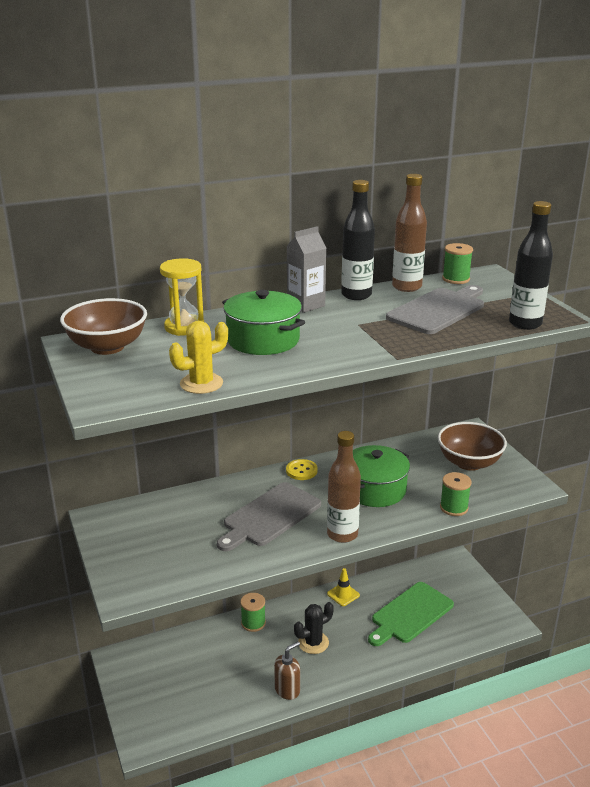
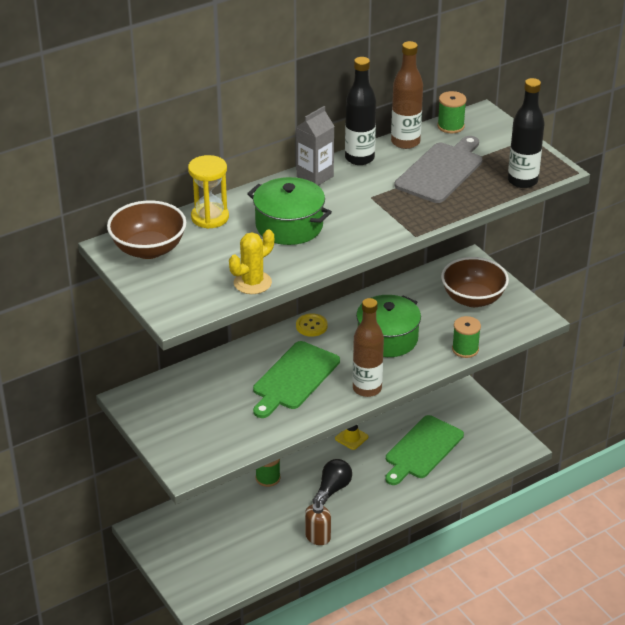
camera: 10 degrees left, 10 degrees up
(269, 516) = (294, 378): grey cutting board -> green cutting board
(313, 643) = (332, 489): black cactus -> black light bulb

